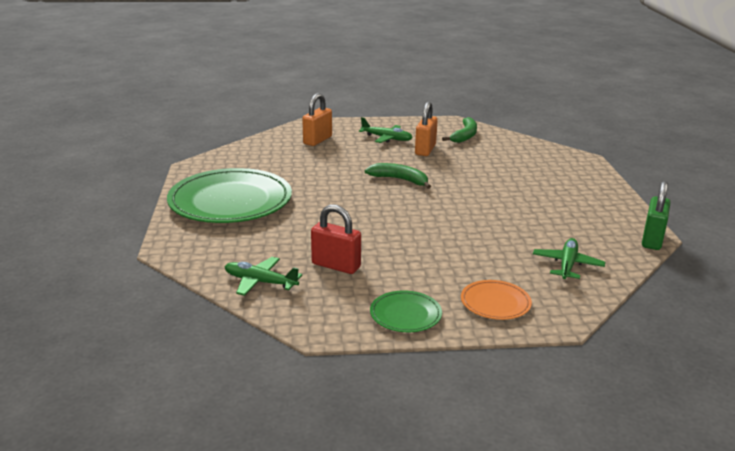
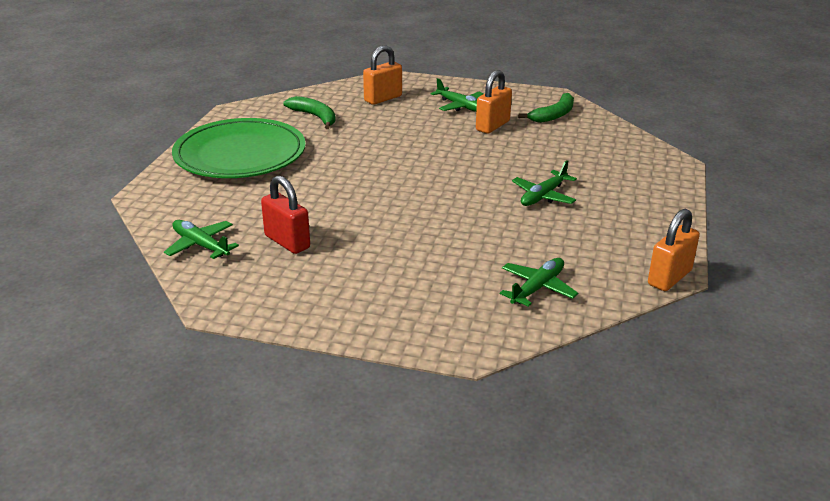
camera: 20 degrees right, 5 degrees up
(400, 180) = (434, 157): green banana -> green banana (315, 117)
(405, 314) = (313, 307): green plate -> none
(495, 303) = (418, 314): orange plate -> none
(510, 196) = (543, 196): none -> green plane
(652, 240) = (669, 278): green padlock -> orange padlock

